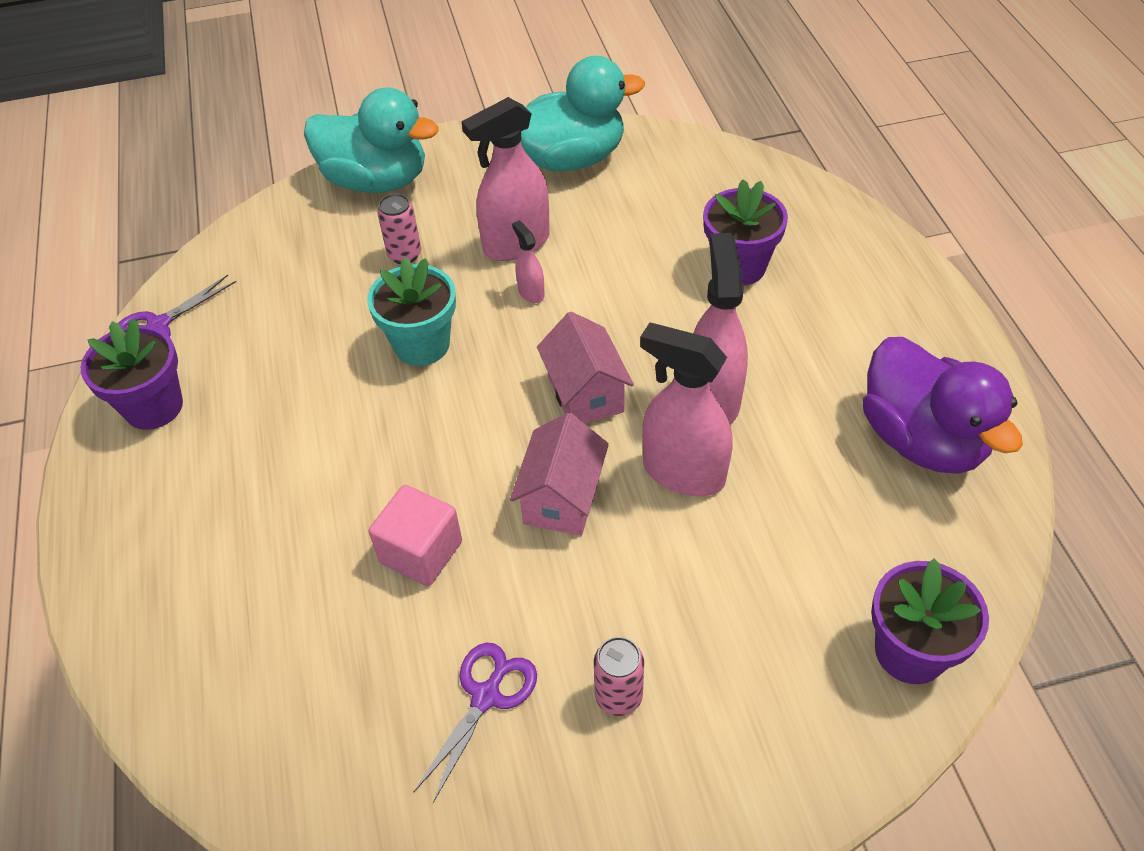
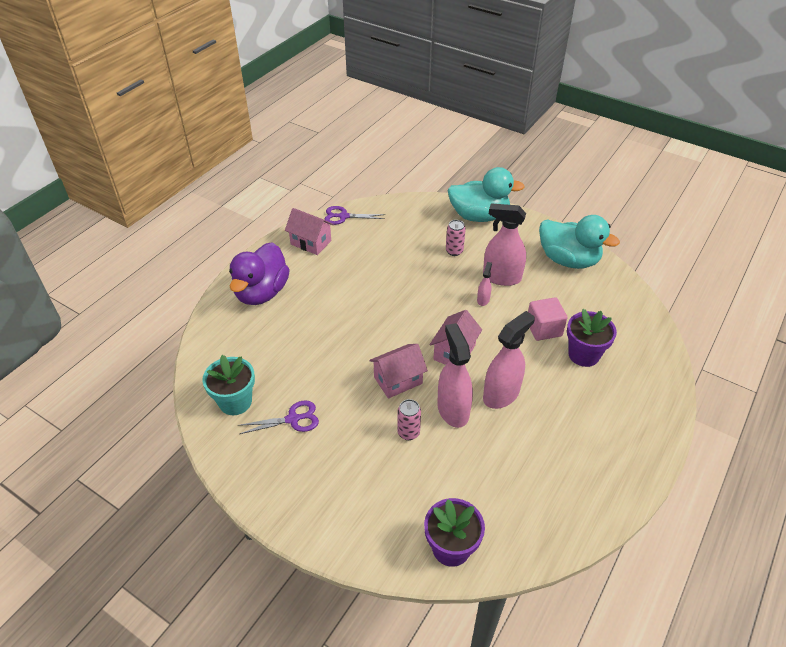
camera: 45 degrees right, 5 degrees down
(153, 406) = (311, 242): purple flower pot -> pink house
(376, 181) = (479, 216): turquoise duck -> turquoise duck turned 60 degrees counterclockwise
(421, 552) = (331, 357): pink cube -> pink cube (544, 329)
(422, 345) = (419, 288): turquoise flower pot -> turquoise flower pot (235, 402)
(618, 696) = (331, 459): pink can -> pink can (408, 432)
(922, 439) = (568, 484): purple duck -> purple duck (262, 292)

